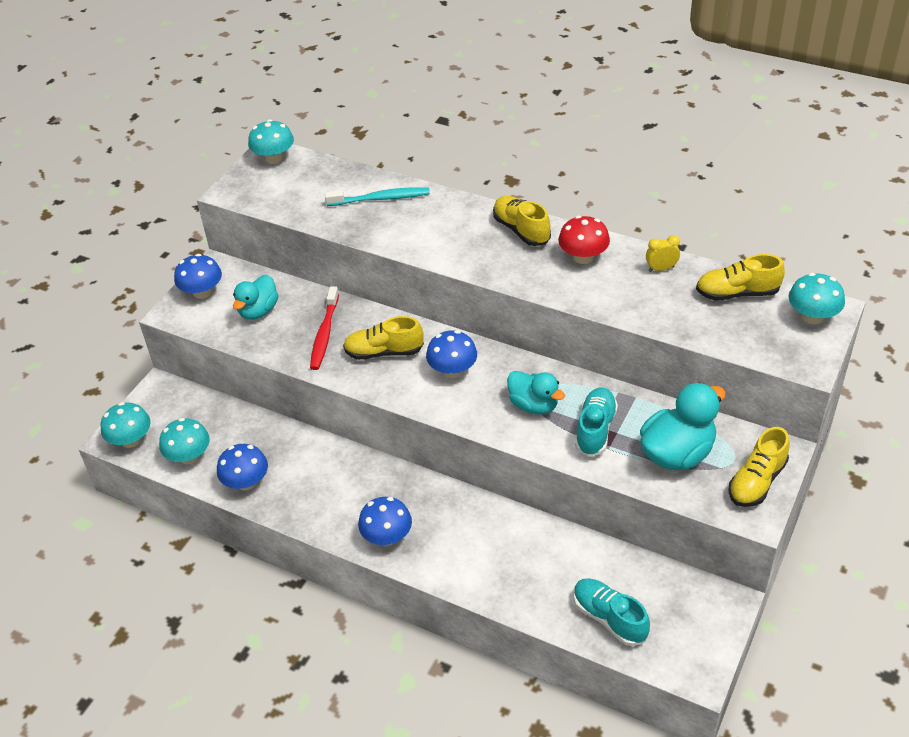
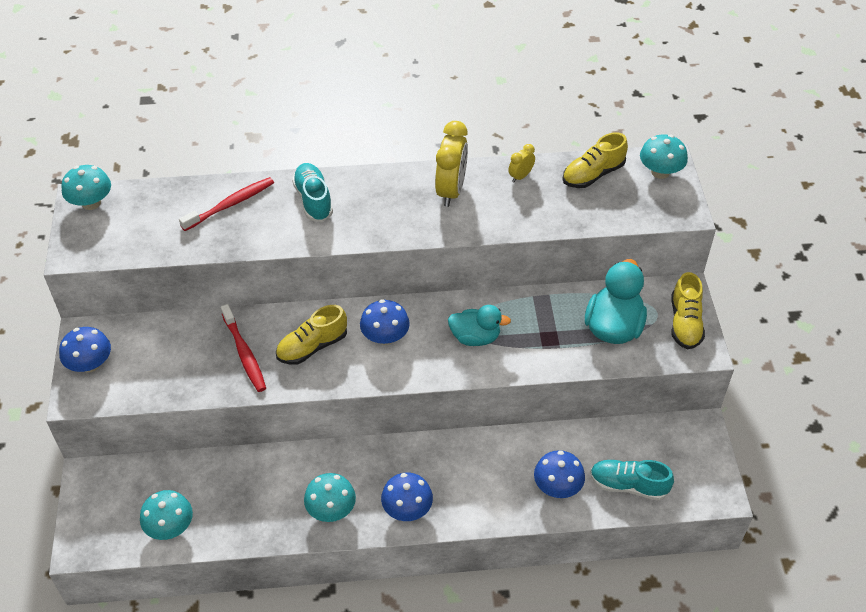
camera: 35 degrees left, 5 degrees up
(131, 440) = (98, 539): turquoise mushroom -> turquoise mushroom (331, 509)
(246, 482) = (244, 524): blue mushroom -> blue mushroom (557, 487)
(258, 311) = (162, 358): turquoise duck -> none
(381, 199) = (230, 204): turquoise toothbrush -> red toothbrush
(521, 230) = (380, 186): yellow shoe -> none
(583, 257) = (451, 191): red mushroom -> yellow clock
(595, 429) = (538, 336): turquoise shoe -> turquoise shoe (313, 200)

